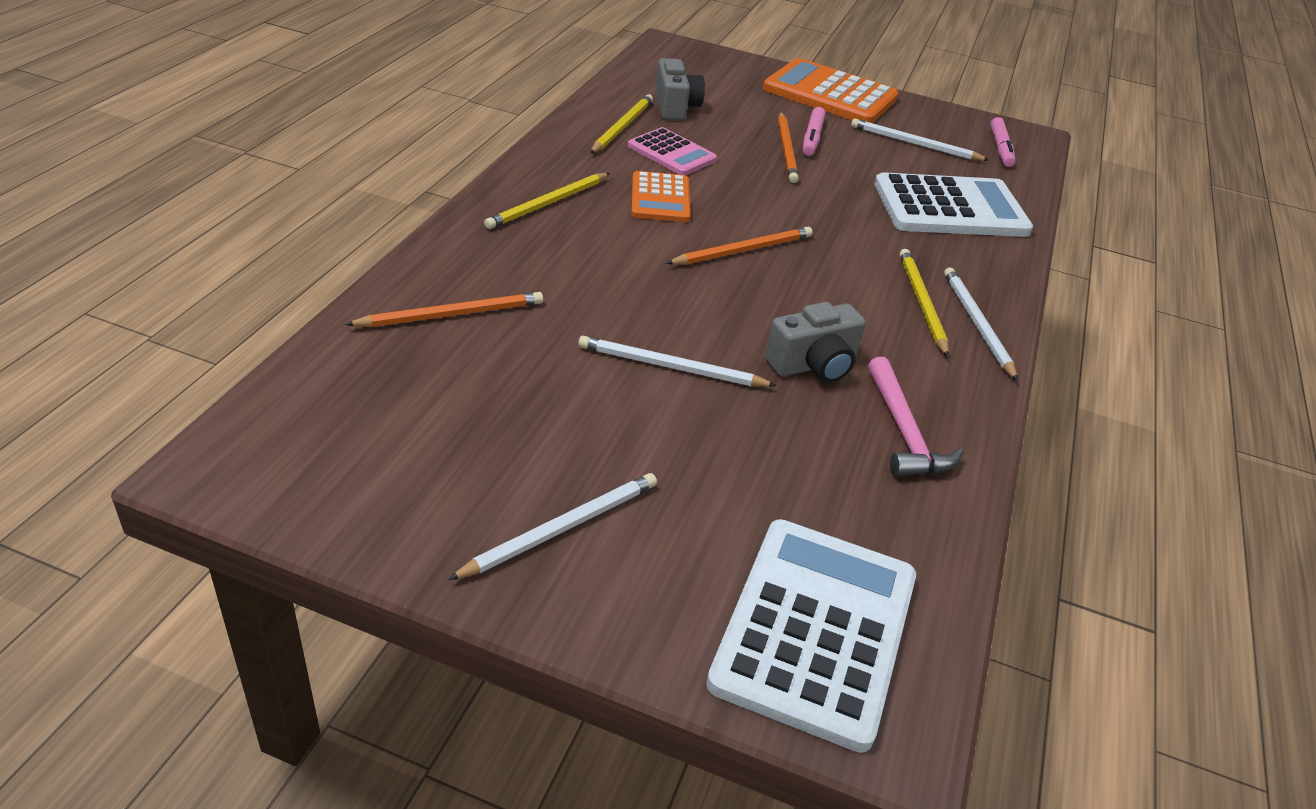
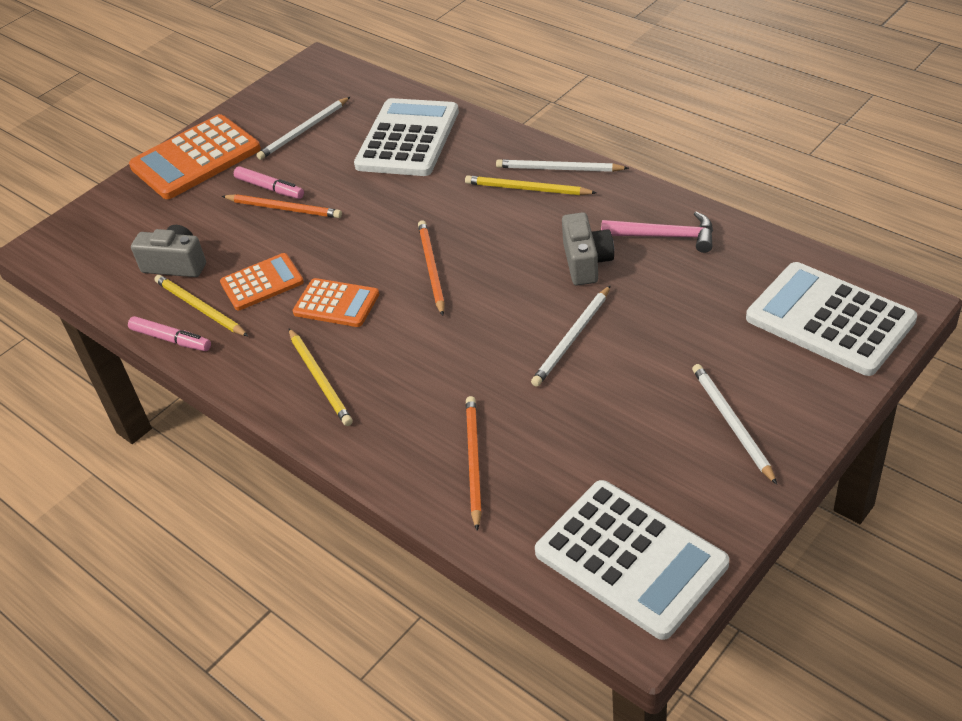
camera: 60 degrees left, 5 degrees up
(314, 451) = (630, 558): none -> white calculator
(671, 153) = (262, 283): pink calculator -> orange calculator
(1000, 148) = (329, 85): pink marker -> pink marker (171, 339)

